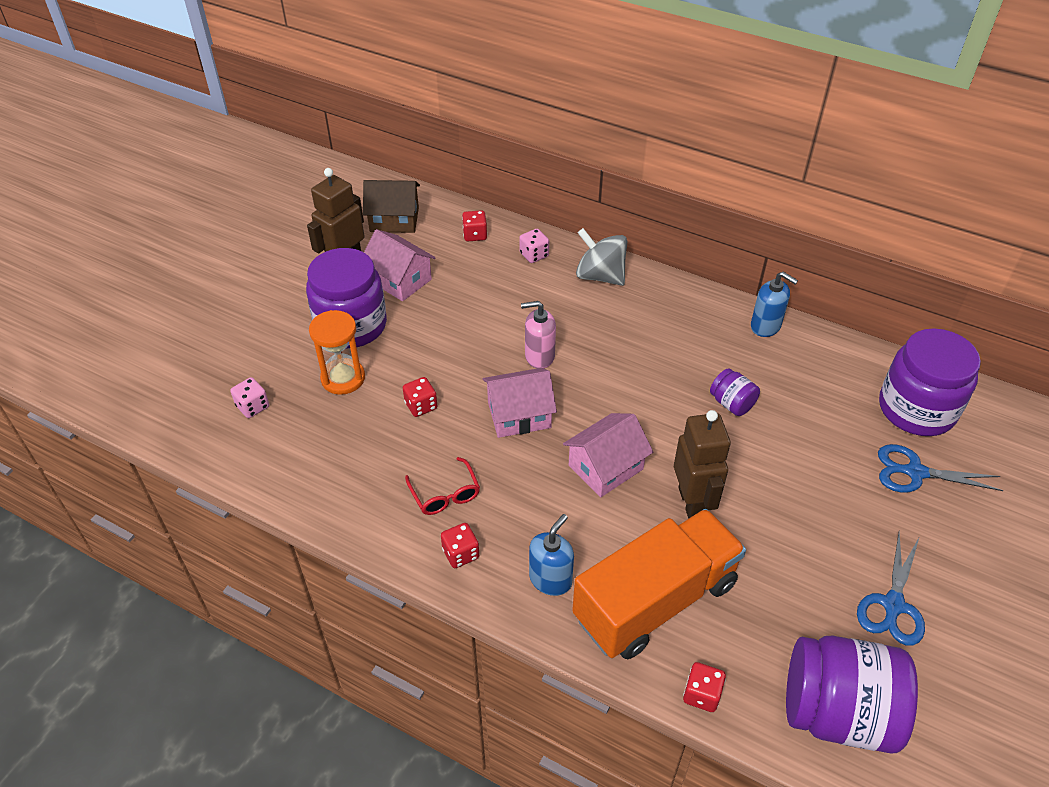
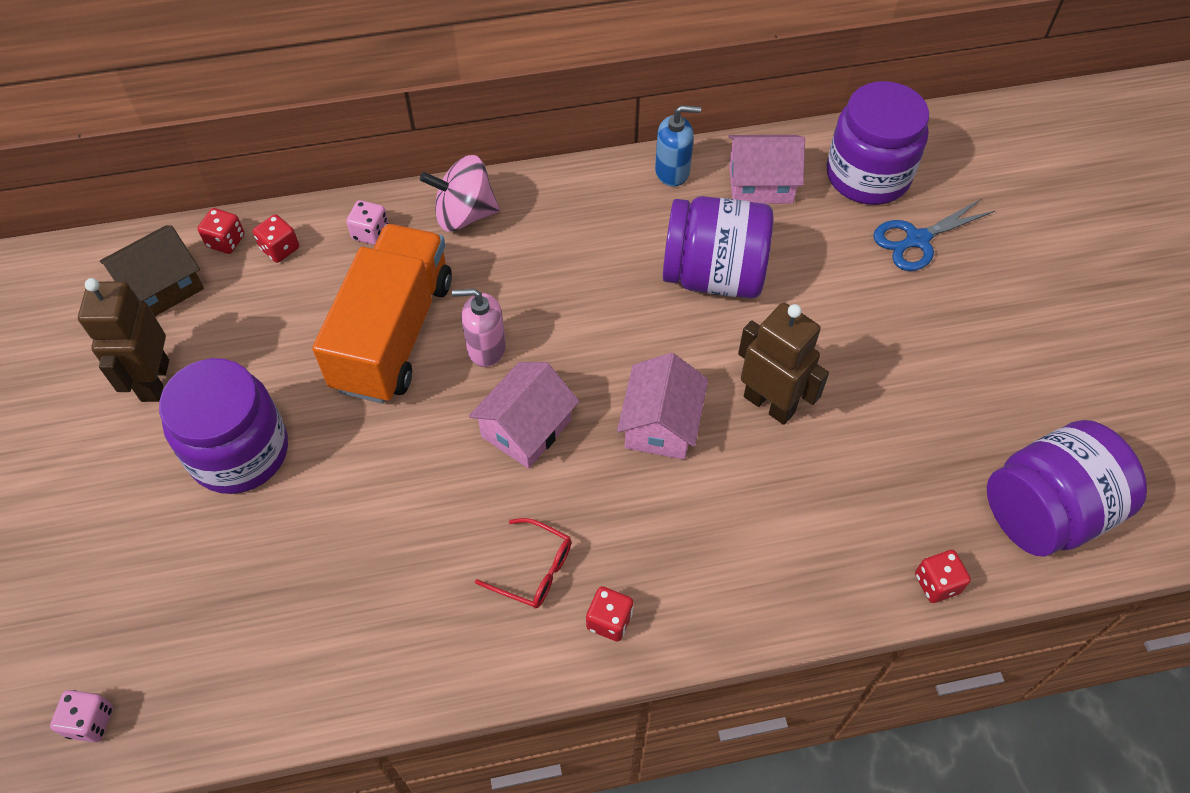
camera: 40 degrees left, 10 degrees up
(253, 406) = (217, 631): pink dice -> pink dice (90, 721)
(343, 378) = (293, 521): orange hourglass -> none
(400, 280) = (244, 358): pink house -> pink house (760, 183)
(421, 406) = (413, 491): red dice -> red dice (226, 241)
(539, 356) = (486, 348): pink soap dispenser -> pink soap dispenser turned 45 degrees clockwise
(550, 579) = (716, 579): blue soap dispenser -> none
(600, 276) = (464, 215): grey spinning top -> pink spinning top
(655, 601) = (823, 526): orange truck -> orange truck (393, 334)
(731, 403) = (713, 275): purple jar -> purple jar, size x2.16
(893, 605) = (1003, 380): blue scissors -> none

